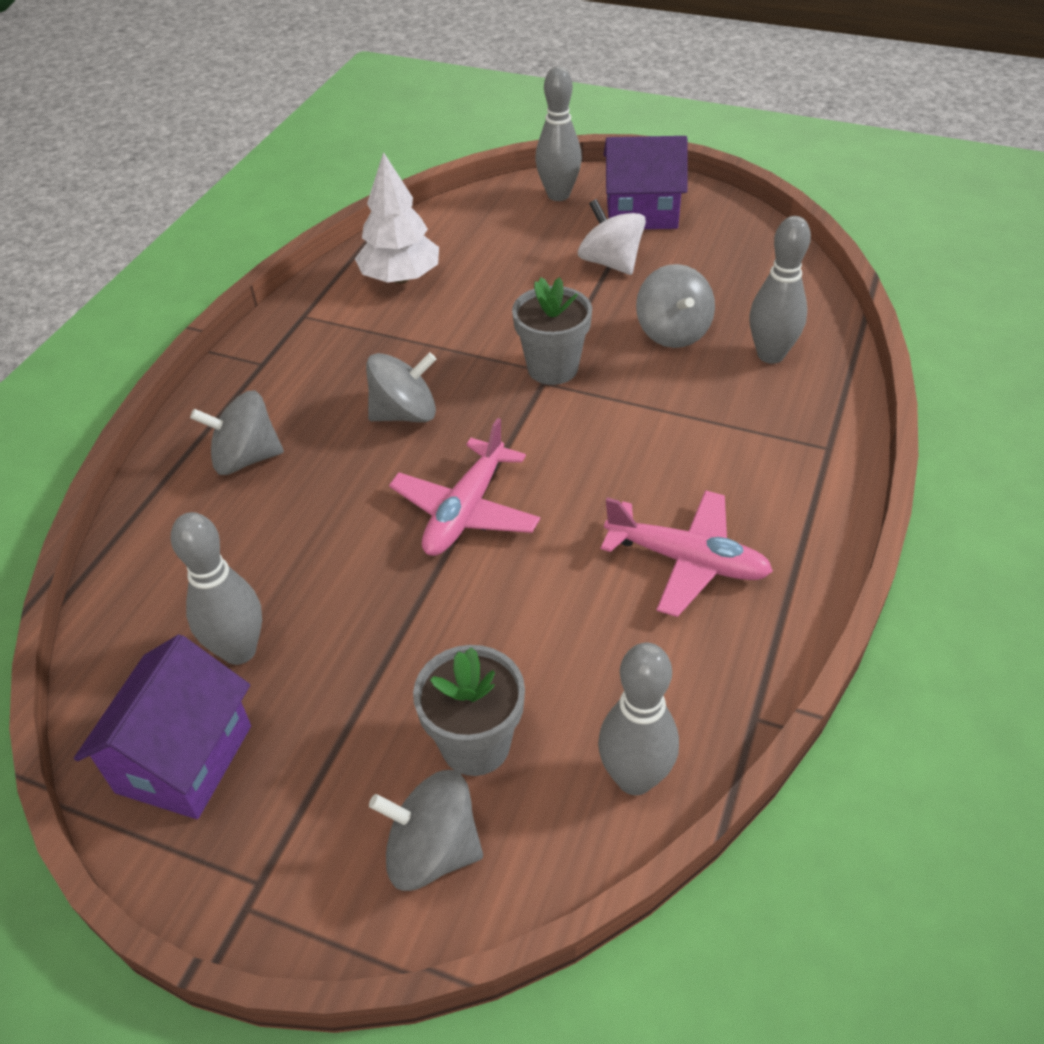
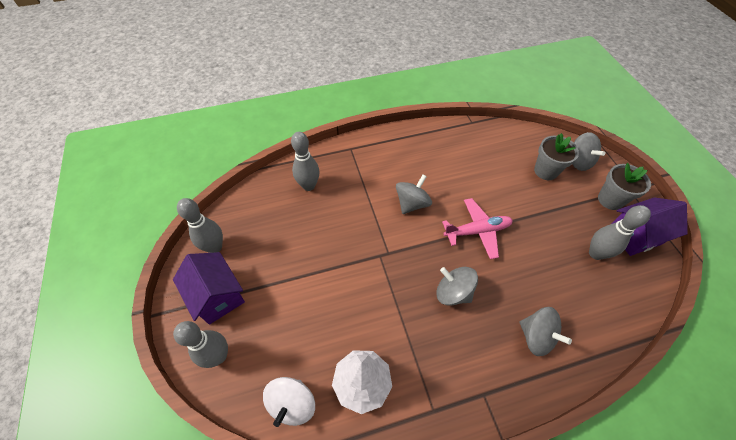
camera: 130 degrees left, 10 degrees up
(552, 368) = (376, 255): grey flower pot -> grey flower pot (610, 200)
(610, 263) = (277, 282): white spinning top -> white spinning top (292, 404)
(635, 778) = (514, 135): grey bowling pin -> grey bowling pin (215, 247)
(673, 332) = (317, 225): grey spinning top -> grey spinning top (412, 203)
(687, 561) = (435, 159): pink plane -> none

